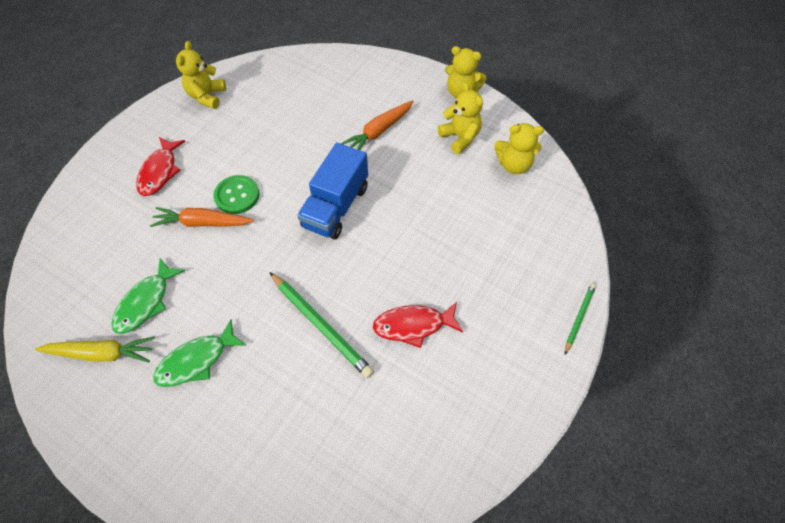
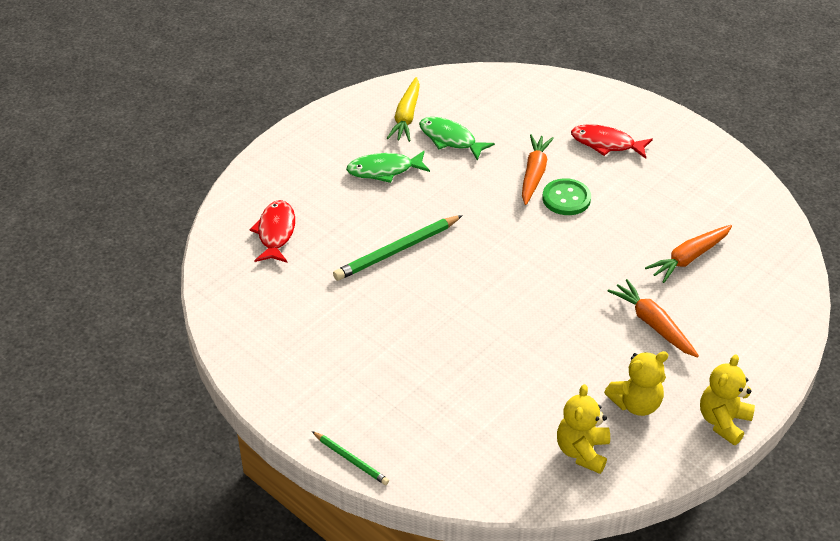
camera: 100 degrees right, 15 degrees down
(196, 360) = (384, 170): green fish -> green fish turned 75 degrees counterclockwise
(207, 96) = (720, 177): yellow teddy bear -> none
(304, 113) = (689, 258): none -> orange carrot
(336, 207) = (539, 274): blue truck -> none
(413, 325) = (379, 317): red fish -> red fish (276, 232)

